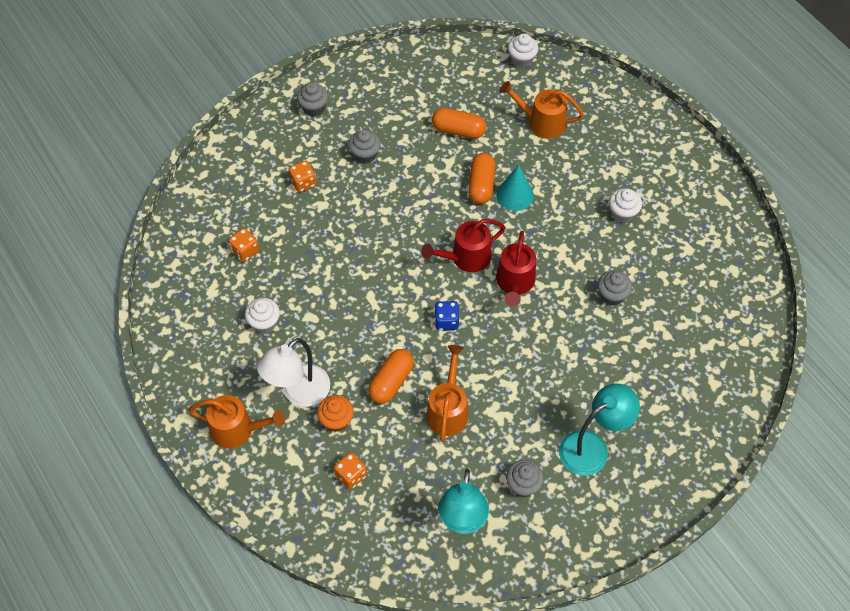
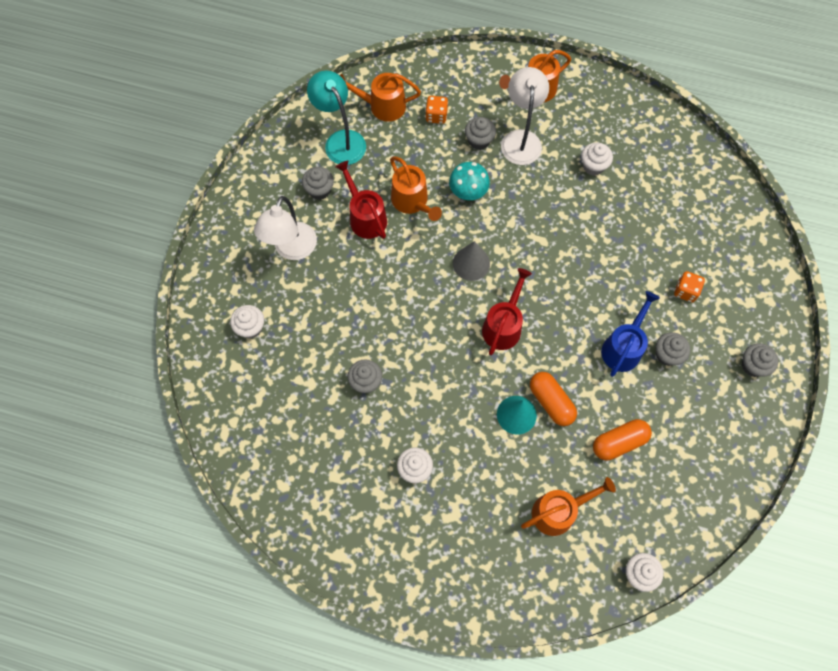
camera: 140 degrees right, 10 degrees up
(245, 251) = (664, 205): orange dice -> none
(336, 420) = (479, 141): orange cupcake -> grey cupcake
(391, 181) = (623, 347): none -> blue watering can
(391, 382) = (468, 192): orange capsule -> turquoise mushroom
(391, 526) = (382, 106): none -> orange watering can
(446, 321) = (471, 263): blue dice -> grey cone
(515, 283) = (448, 333): red watering can -> red watering can (365, 217)
(592, 447) = (292, 249): turquoise lamp -> white lamp
(678, 405) = (251, 327): none -> white cupcake

